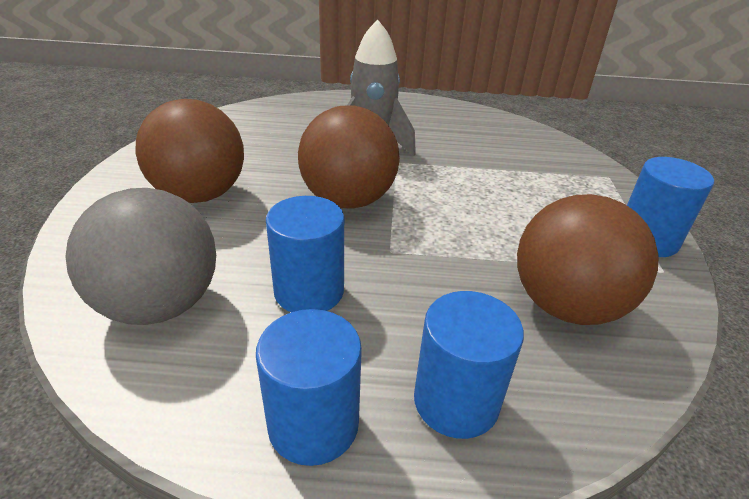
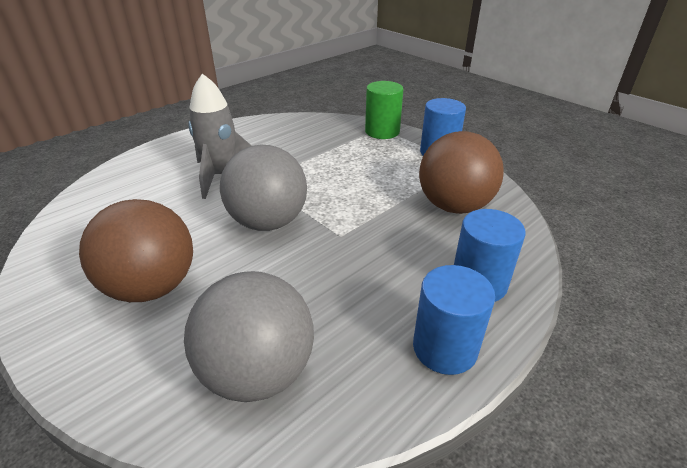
camera: 45 degrees left, 0 degrees up
(309, 291) = (334, 289): blue cylinder -> none
(348, 200) = (268, 222): brown ball -> grey ball
(604, 181) = (382, 131): none -> green cylinder

